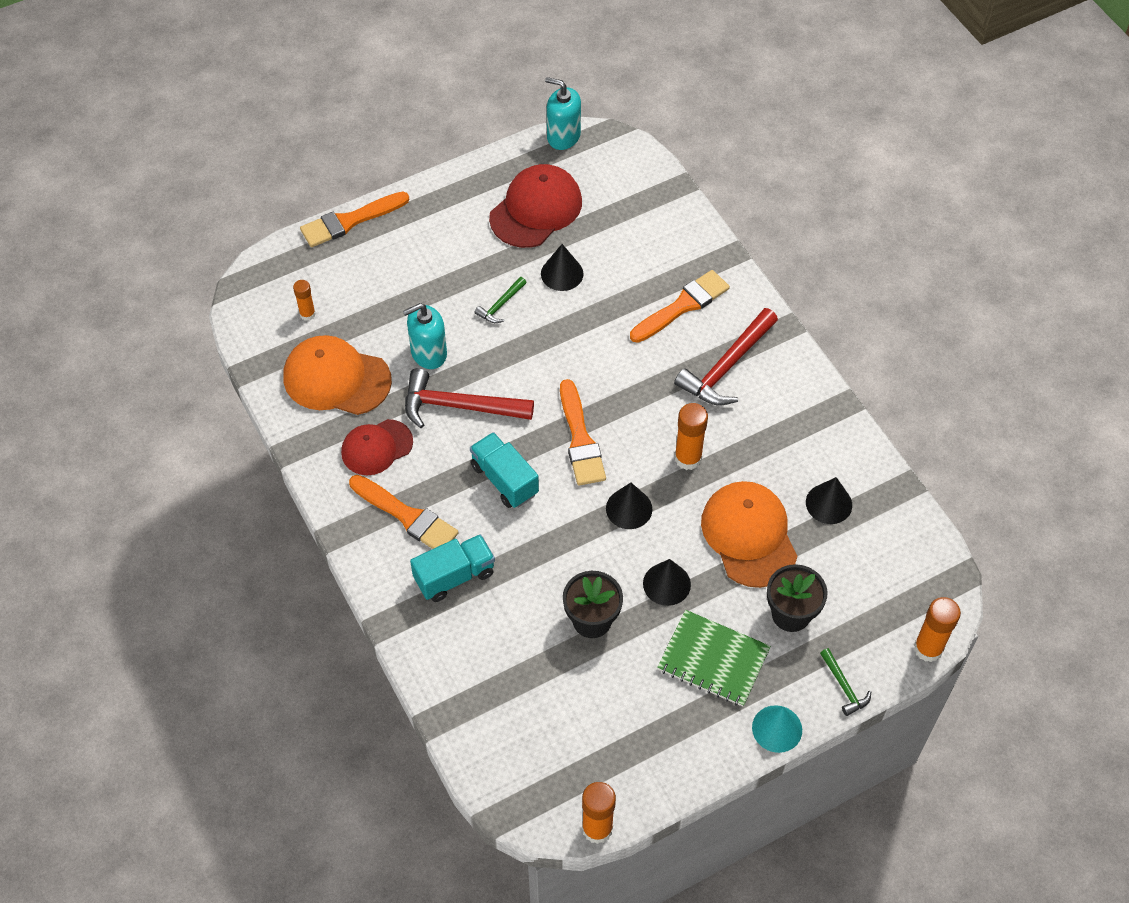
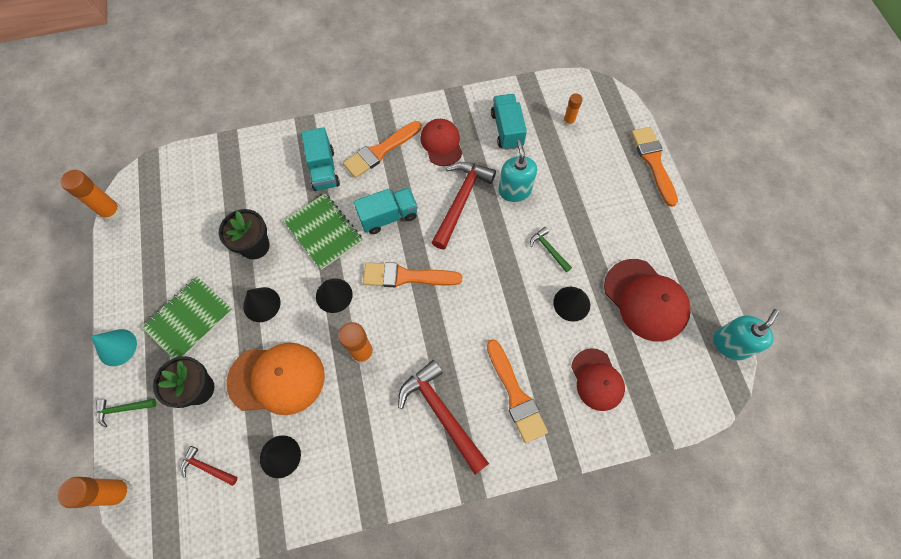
camera: 105 degrees right, 10 degrees up
(336, 378) = (507, 130): orange cap -> turquoise truck
(547, 546) = (324, 232): none -> green notebook
(640, 239) = (597, 379): none -> red cap
(868, 570) = (207, 467): none -> red hammer

